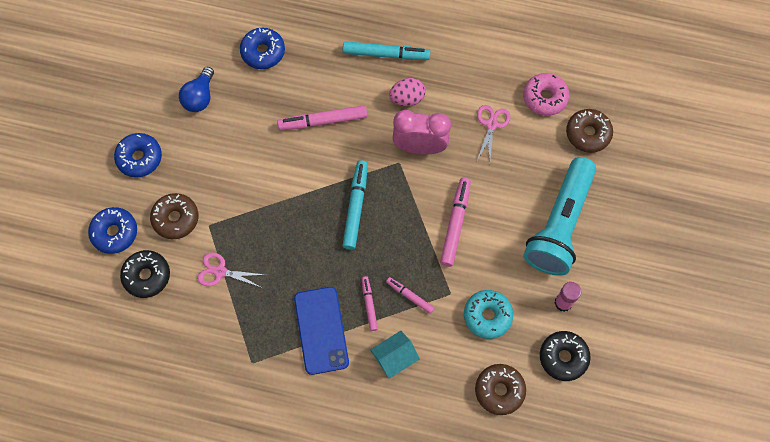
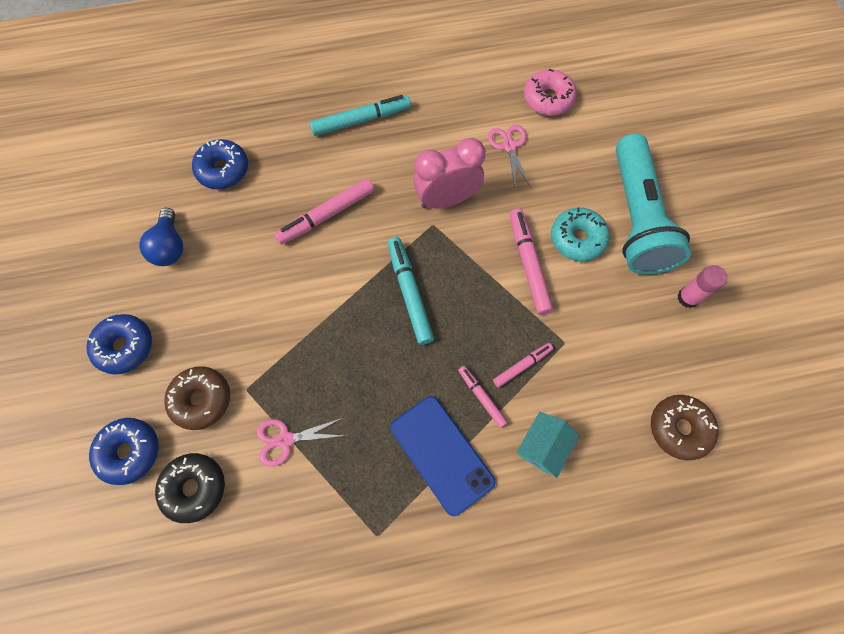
camera: 25 degrees left, 0 degrees up
(407, 98) = (407, 155): pink egg -> none
(410, 296) = (522, 366): pink marker -> pink marker turned 135 degrees clockwise
(487, 316) = (618, 349): turquoise donut -> turquoise donut (577, 239)
(563, 357) = (723, 357): black donut -> none
(588, 134) = (610, 116): brown donut -> none

